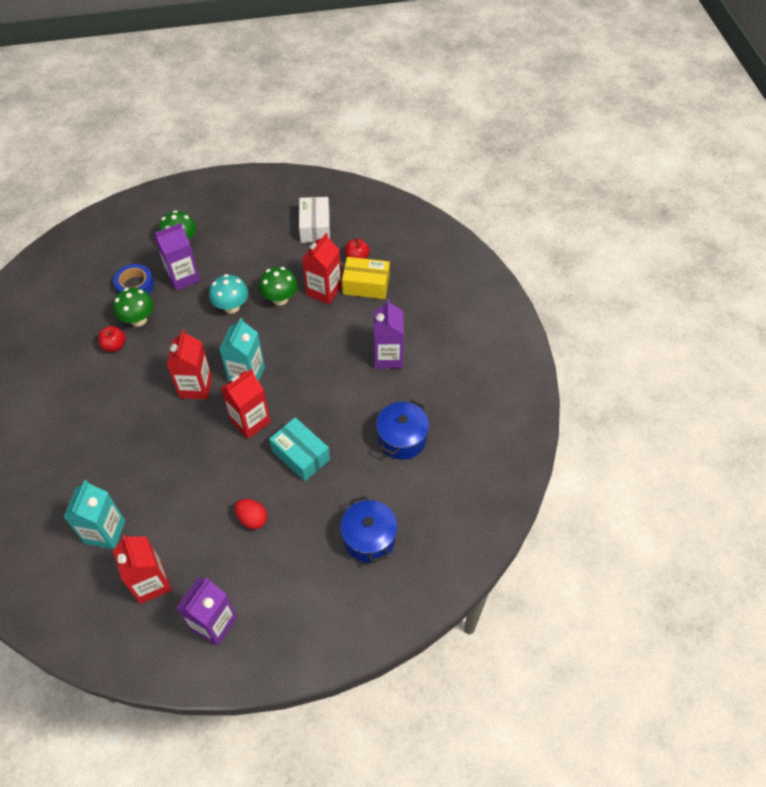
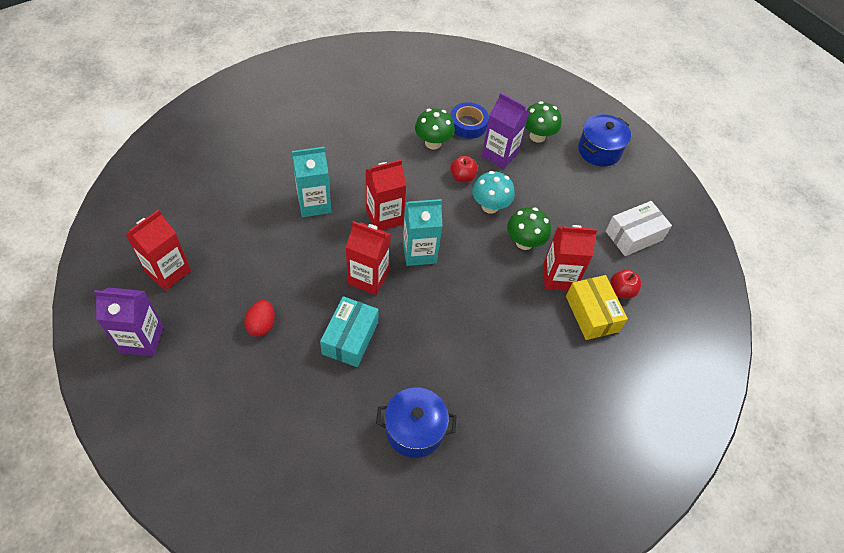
camera: 60 degrees right, 0 degrees up
(105, 532) = (206, 216): turquoise carton -> turquoise carton (314, 204)
(114, 346) = (396, 139): red apple -> red apple (462, 177)
(369, 538) = (279, 444): blue pot -> blue pot (599, 150)
(388, 357) = (512, 373): purple carton -> none

